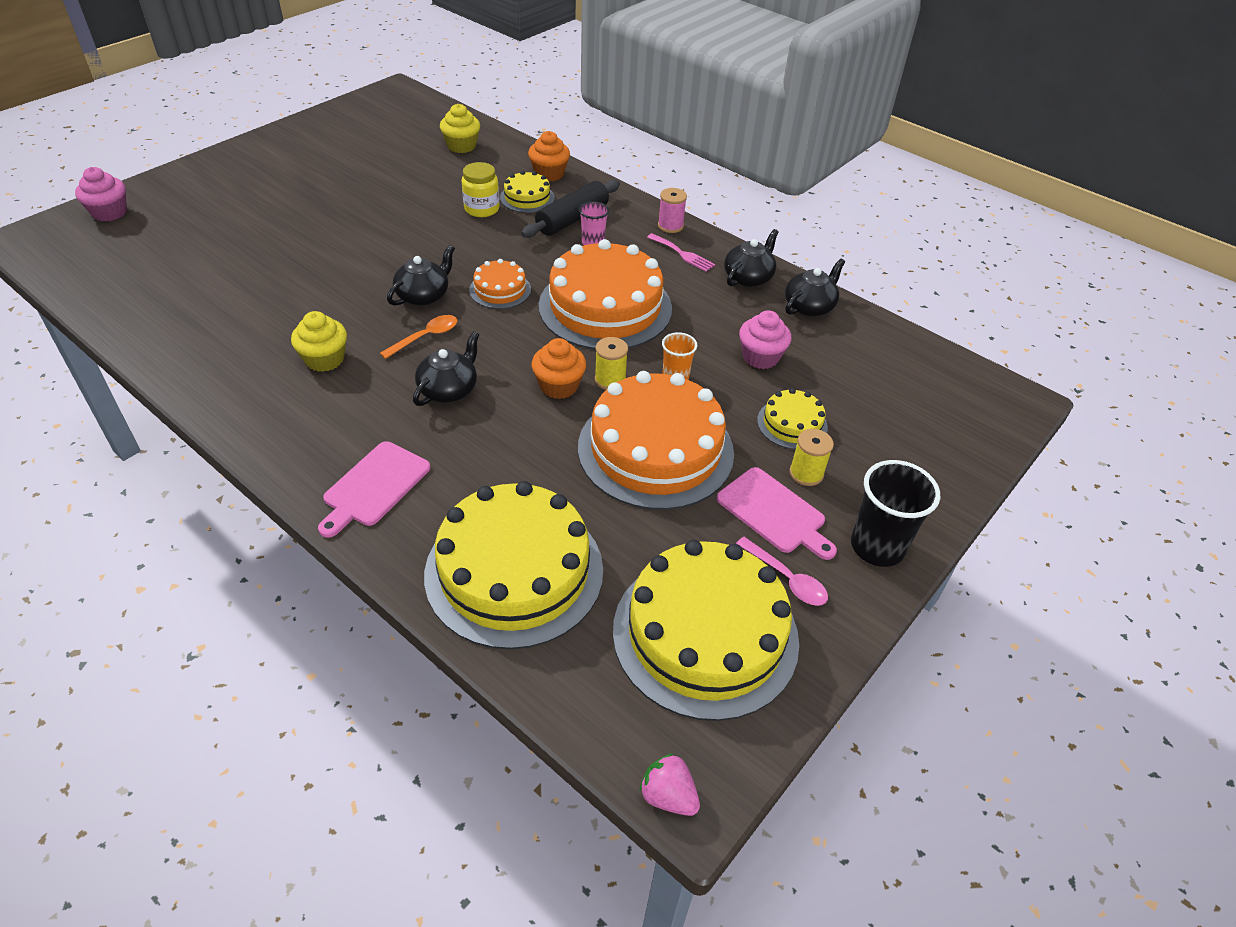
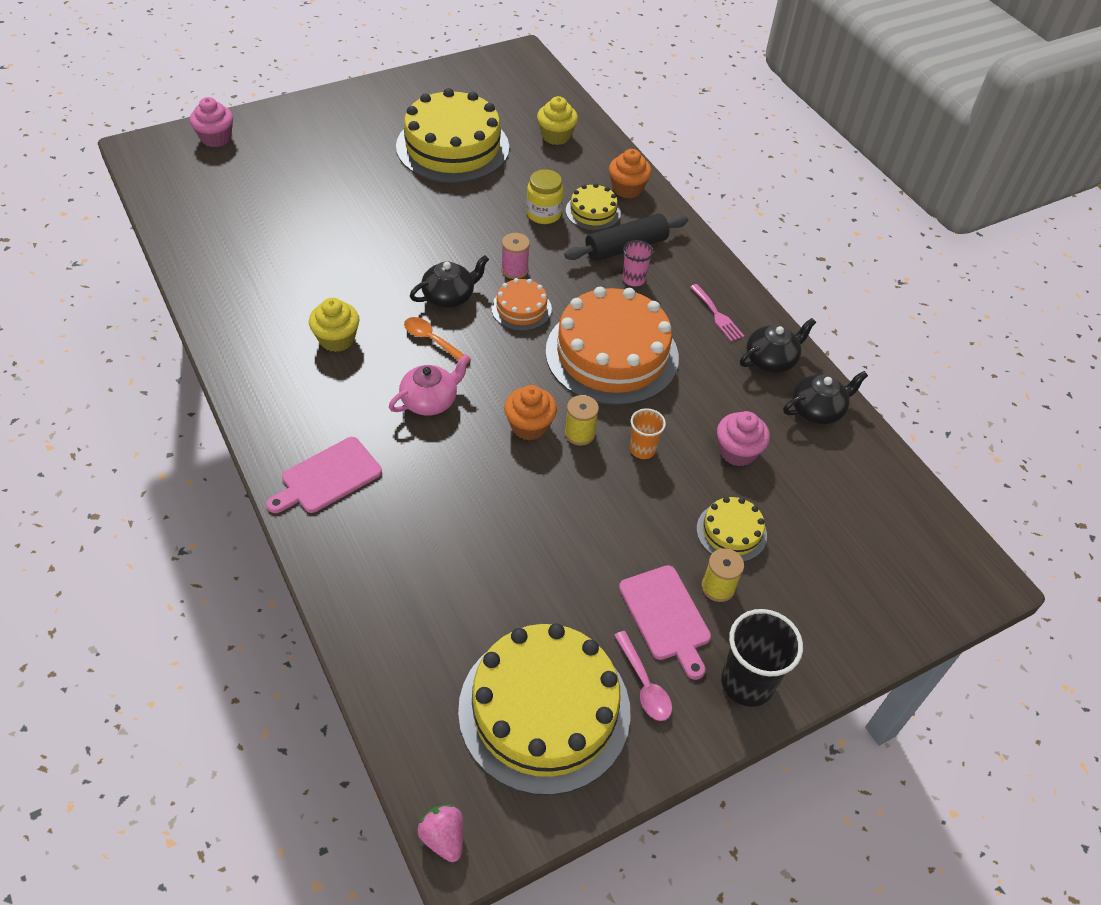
camera: 20 degrees right, 5 degrees up
(425, 337) = (432, 341): orange spoon -> orange spoon turned 120 degrees counterclockwise
(449, 389) = (430, 400): black teapot -> pink teapot
(514, 571) = (409, 595): yellow cake -> yellow cake (452, 147)
(655, 449) = (587, 518): orange cake -> none
(670, 226) = (721, 279): pink spool -> pink spool (514, 270)

